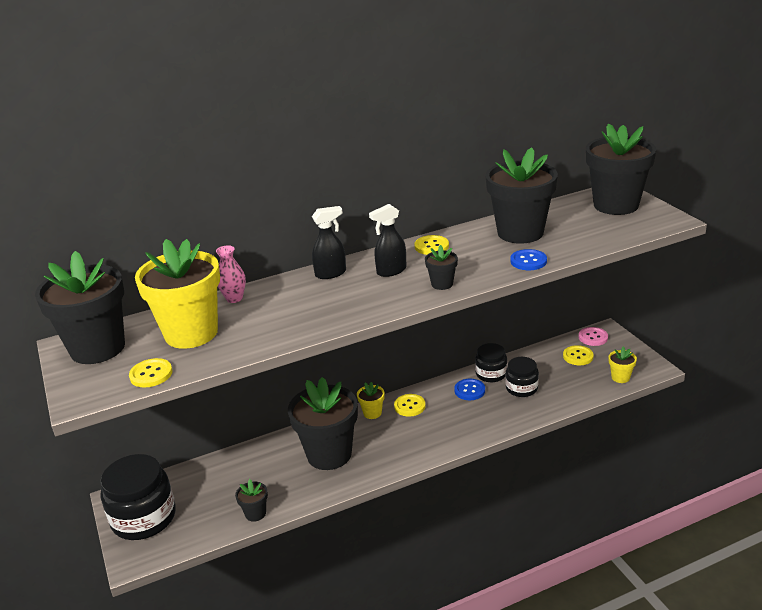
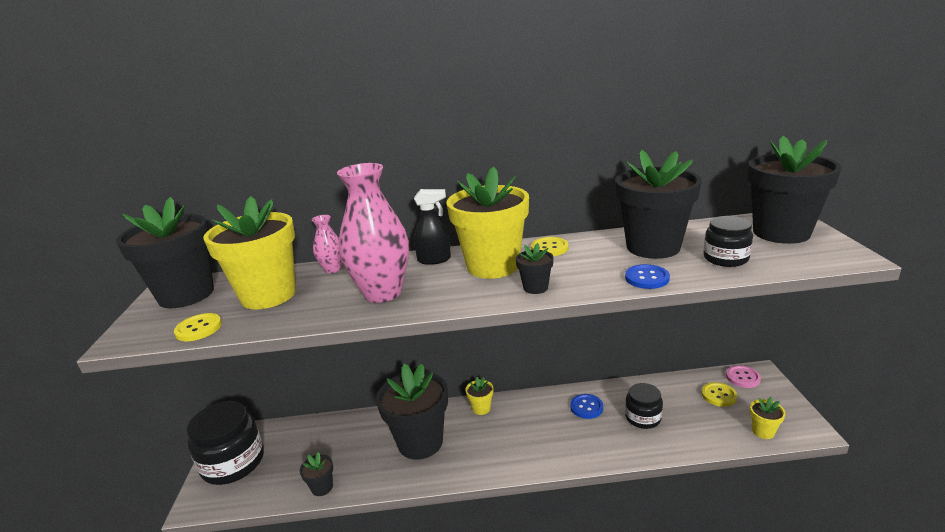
camera: 20 degrees right, 5 degrees down
(306, 312) = (383, 293): none -> pink vase
(391, 271) = (492, 266): black spray bottle -> yellow flower pot
(409, 406) = (519, 410): yellow button -> none
(491, 374) = (616, 394): black jar -> black jar (725, 258)

